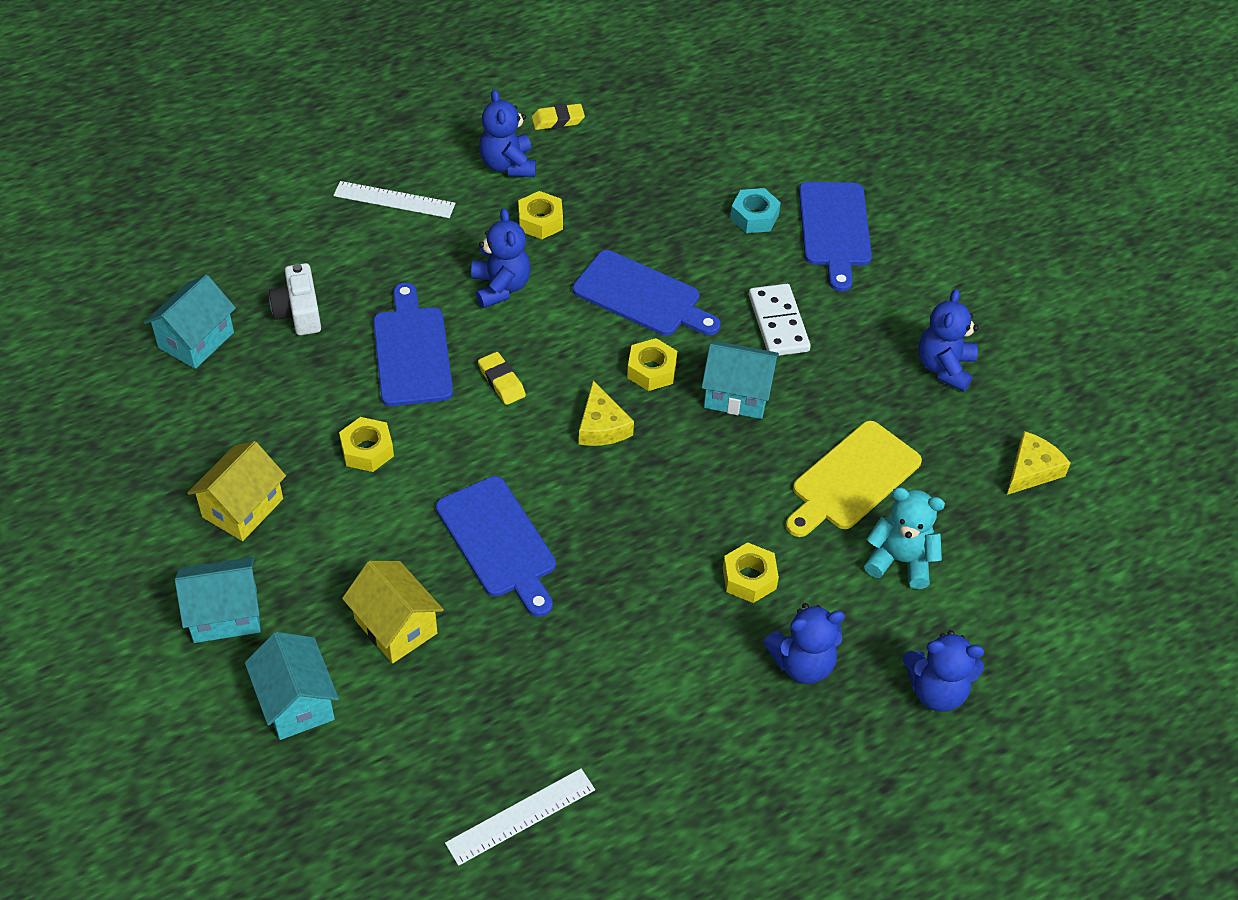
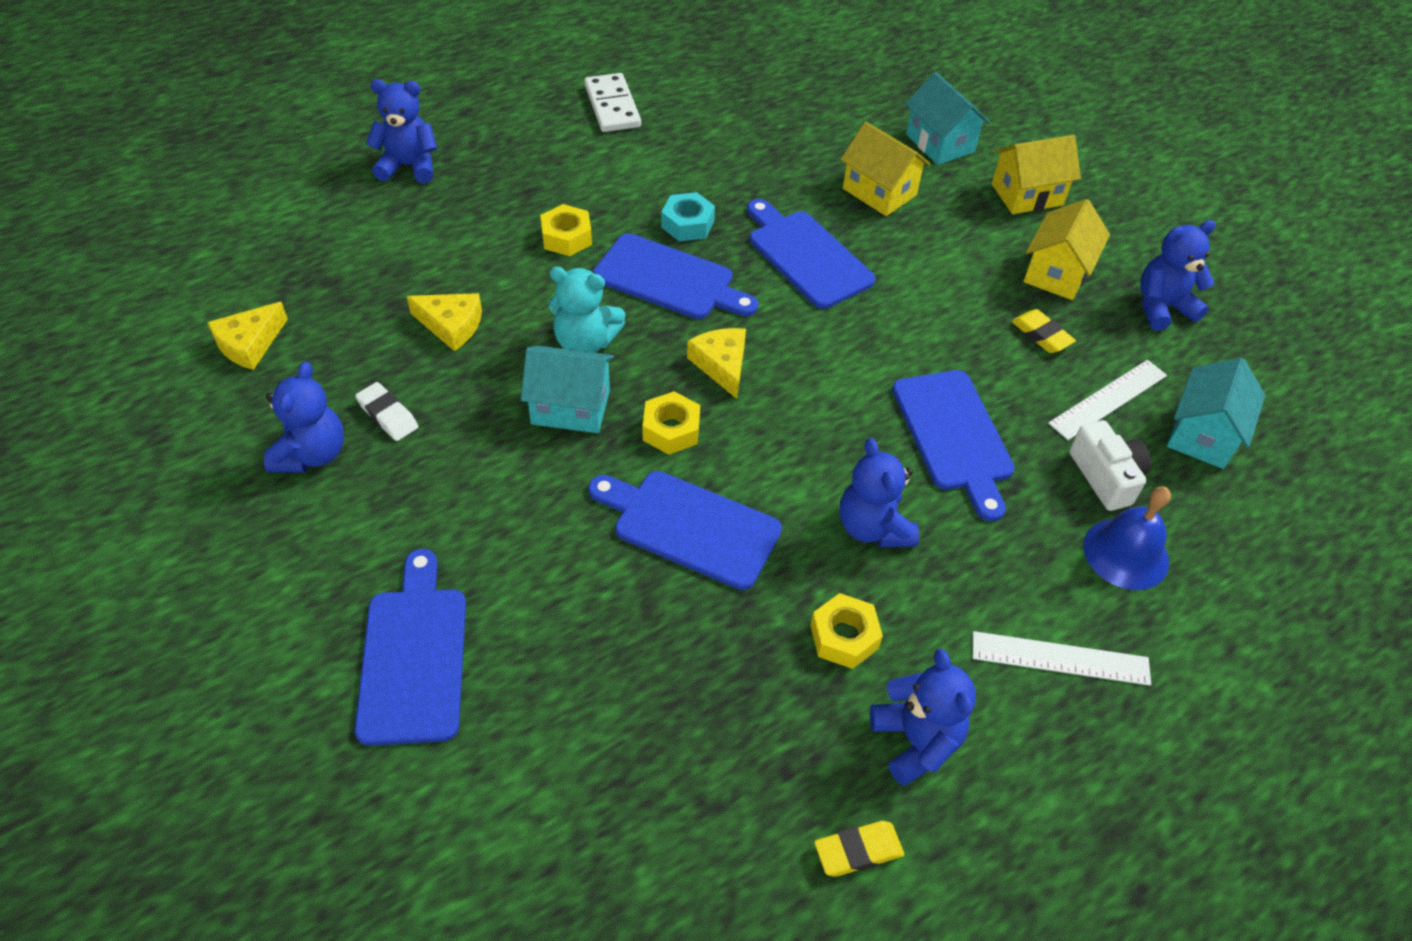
camera: 175 degrees right, 0 degrees up
(225, 614) = (1027, 195): turquoise house -> yellow house
(313, 258) = (1126, 553): none -> blue bell
(367, 450) = (961, 329): yellow nut -> none
(501, 381) = (842, 407): yellow eraser -> yellow eraser (1041, 335)
(521, 816) = (747, 88): white ruler -> white ruler (1108, 399)
(643, 520) = (669, 279): none -> blue cutting board
(754, 217) = (532, 670): turquoise nut -> turquoise nut (687, 224)
(778, 323) = (513, 500): white domino -> white domino (612, 106)
(802, 663) = (523, 179): blue teddy bear -> blue teddy bear (1162, 307)
(852, 479) = (451, 325): yellow cutting board -> yellow cheese
(891, 396) = (388, 415): none -> white eraser
(900, 560) = (417, 257): turquoise teddy bear -> turquoise teddy bear (585, 342)

